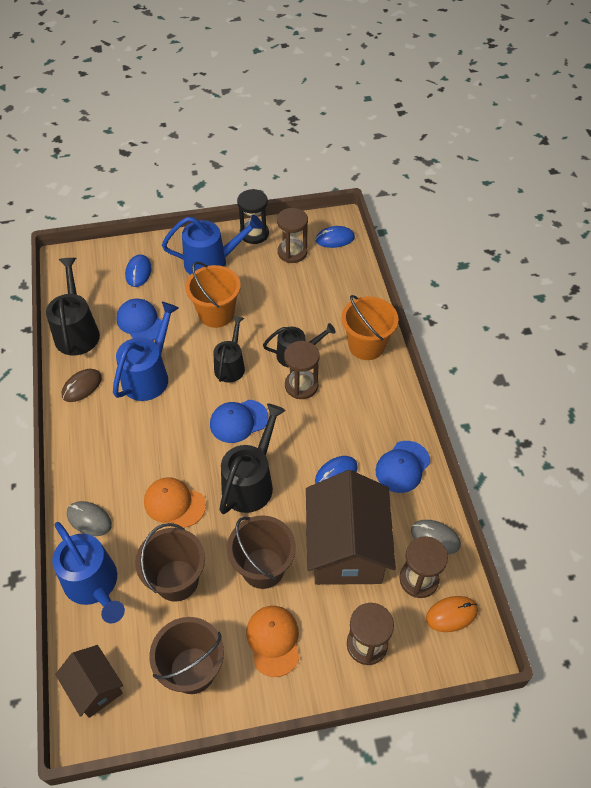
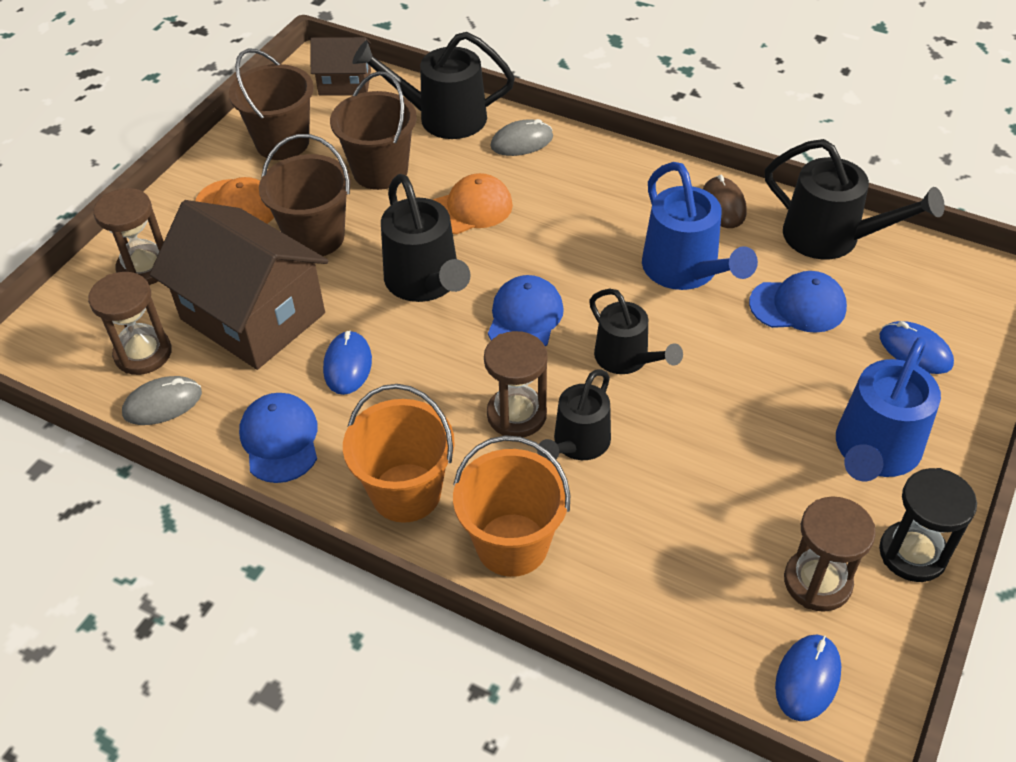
camera: 130 degrees right, 5 degrees down
(94, 585) = (442, 118): blue watering can -> black watering can
(216, 314) = (745, 395): orange bucket -> orange bucket (406, 493)
(451, 614) = (77, 354): orange mouse -> none

